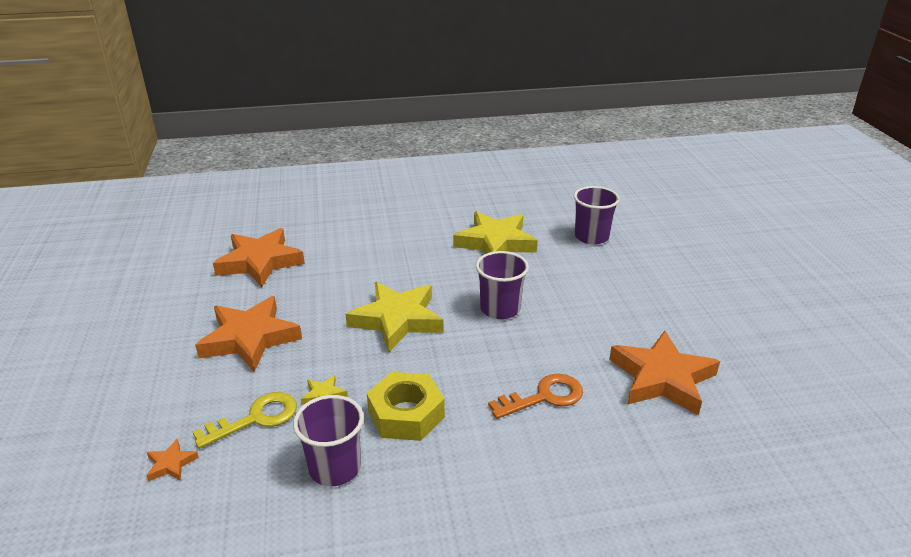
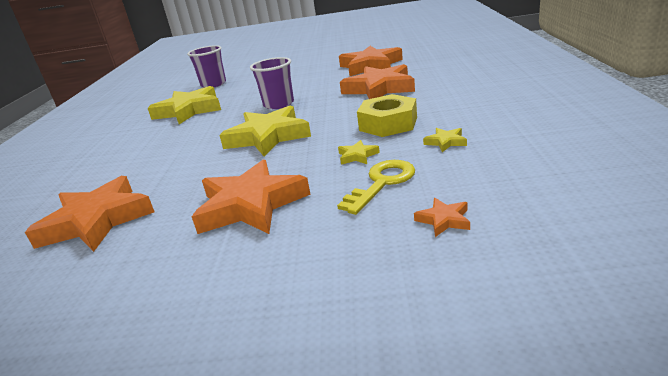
camera: 75 degrees left, 5 degrees down
(255, 418) = (382, 183): yellow key -> yellow key turned 60 degrees clockwise
(335, 468) = (445, 142): purple cup -> yellow star
(544, 397) = (379, 88): orange key -> orange star

